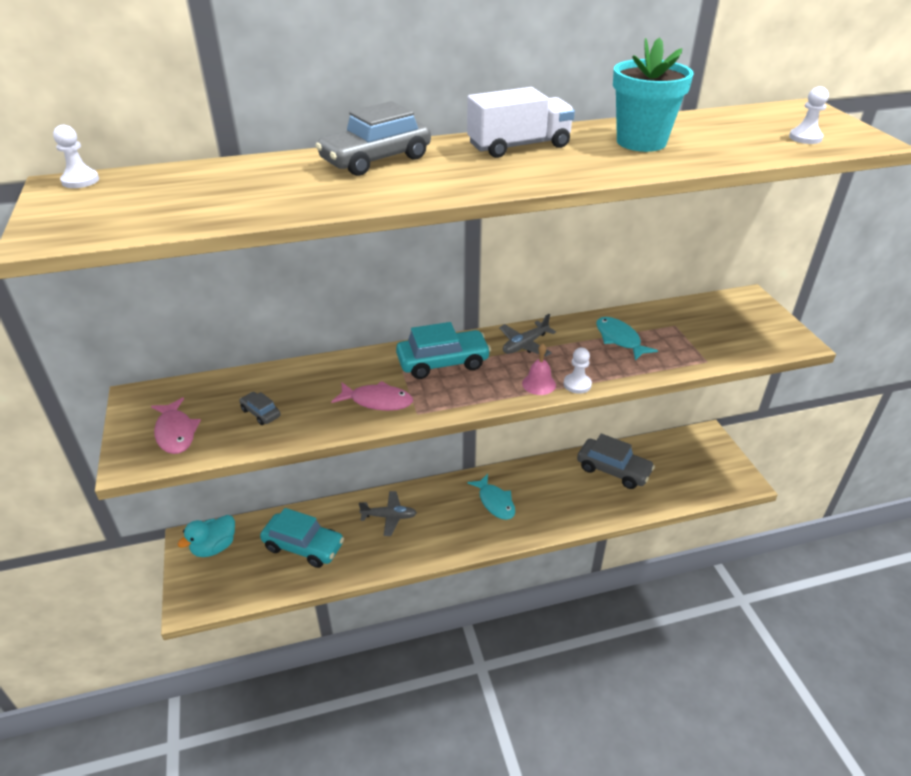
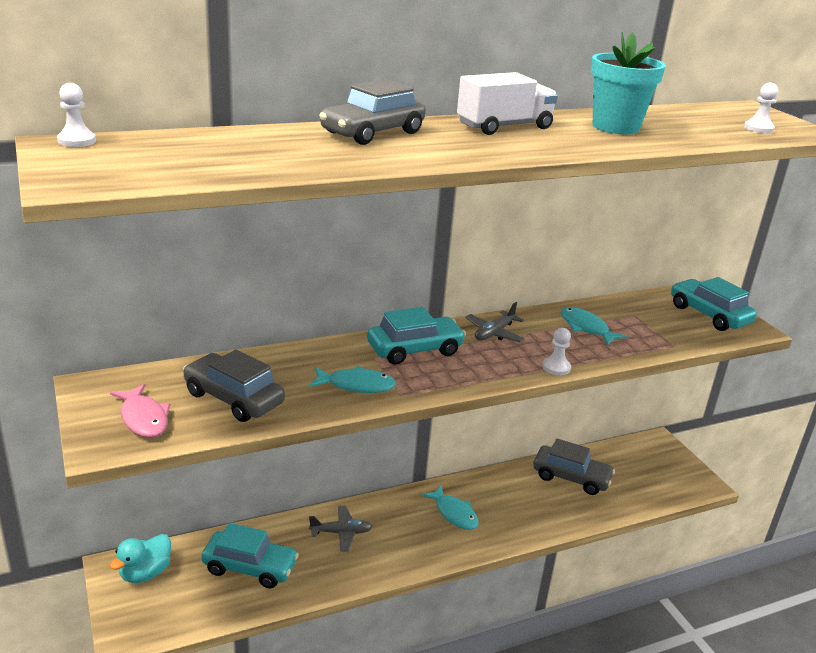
camera: 10 degrees left, 10 degrees down
(260, 413) = (233, 398): grey car -> grey car, size x2.09
(377, 401) = (356, 385): pink fish -> turquoise fish
(539, 384) = (518, 367): pink bell -> none
(752, 325) = (709, 315): none -> turquoise car

